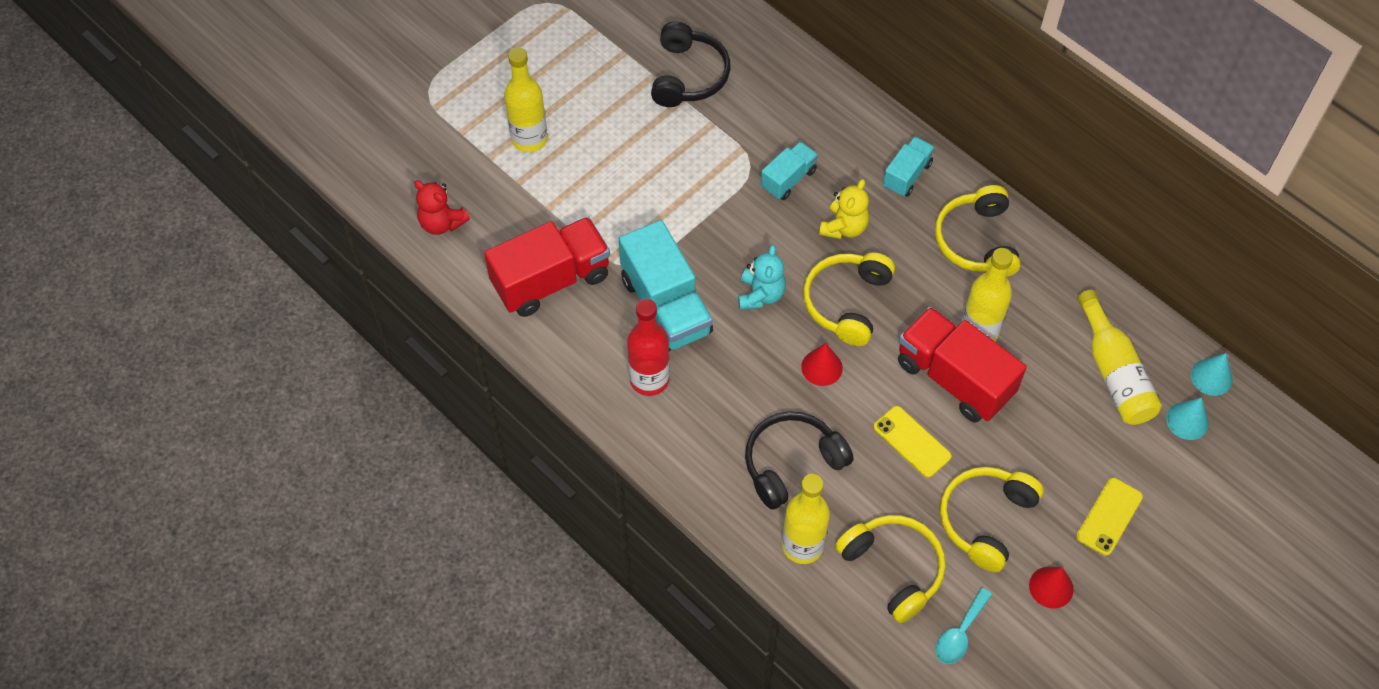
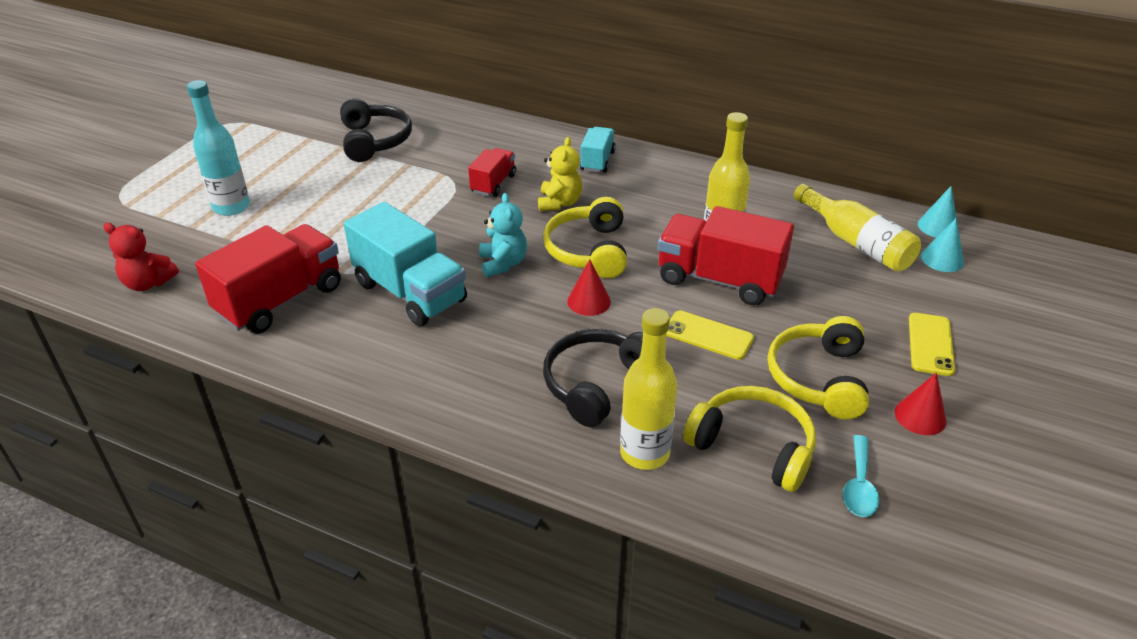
camera: 20 degrees left, 20 degrees down
(529, 139) = (231, 207): yellow bottle -> turquoise bottle
(649, 380) = (413, 353): red bottle -> none
(788, 179) = (493, 184): turquoise truck -> red truck
(976, 241) = (681, 187): yellow headphones -> none

